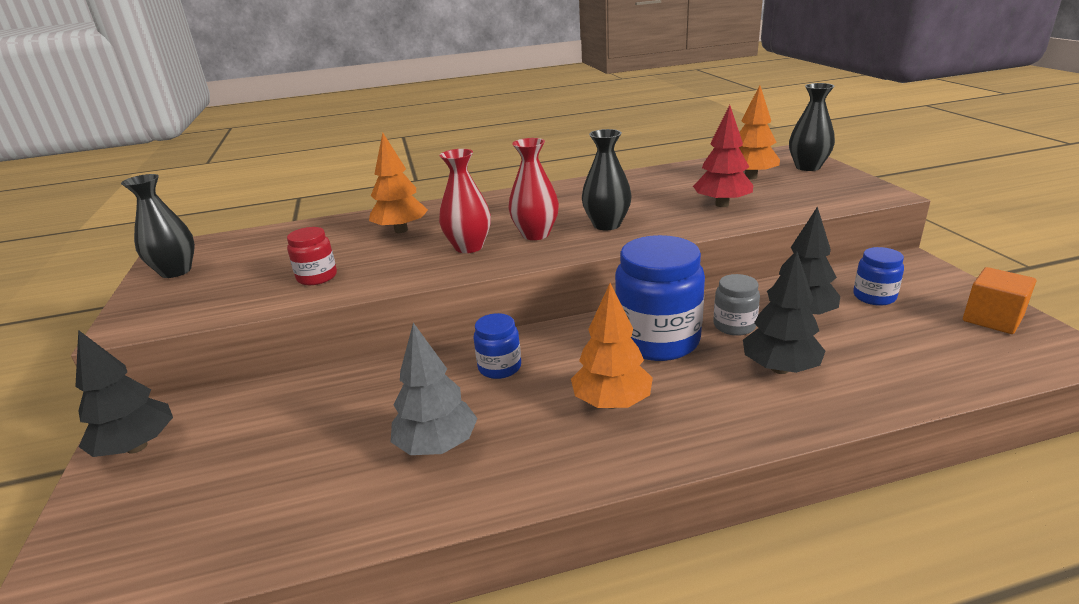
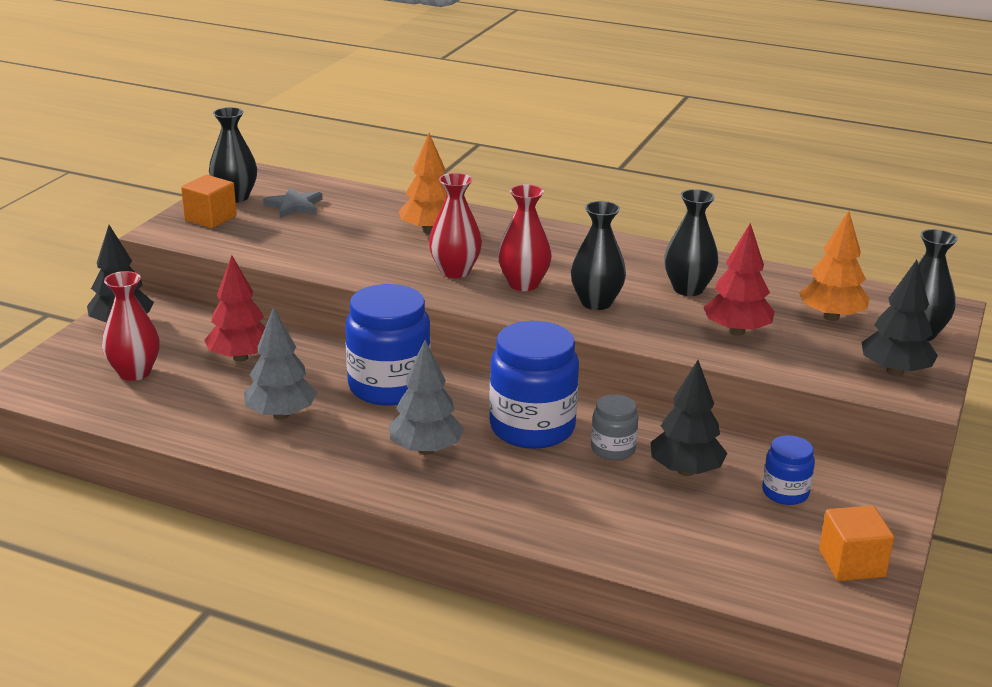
camera: 35 degrees right, 0 degrees up
(170, 296) = (210, 218): none -> orange cube
(211, 491) = (134, 372): none -> red vase
(249, 256) = (294, 206): none -> grey star
(317, 277) = (316, 247): red jar -> none
(321, 413) = (240, 357): none -> red tree
(499, 367) = (389, 387): blue jar -> blue jar, size x1.96
(611, 402) = (425, 450): orange tree -> grey tree
(645, 195) = (688, 289): none -> black vase
(780, 369) = (585, 495): black tree -> black tree (895, 371)

